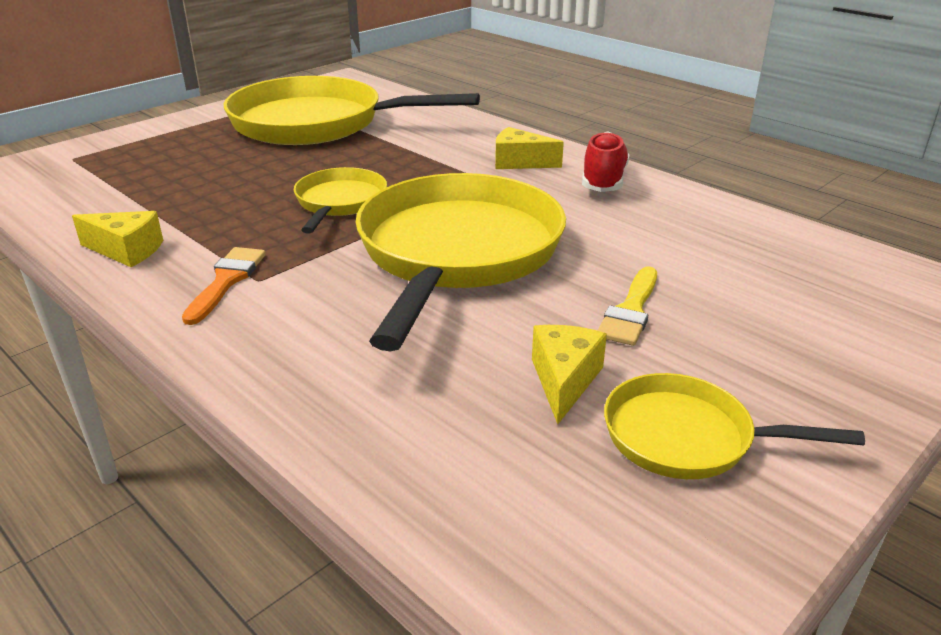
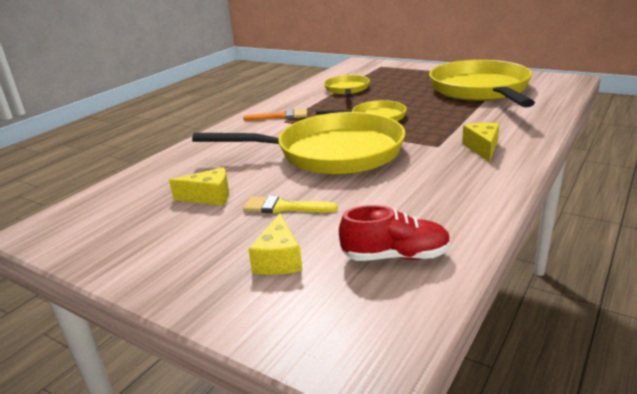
camera: 80 degrees right, 5 degrees down
(127, 250) = (299, 96): yellow cheese -> yellow cheese (279, 259)
(603, 180) = (479, 179): red shoe -> red shoe (395, 256)
(687, 437) = (161, 233): yellow pan -> yellow pan (347, 89)

